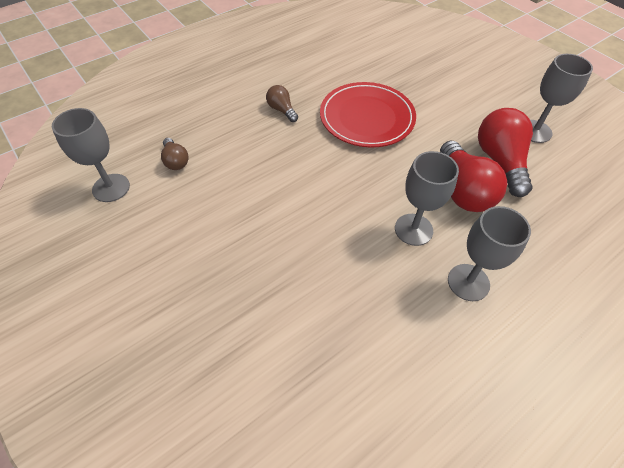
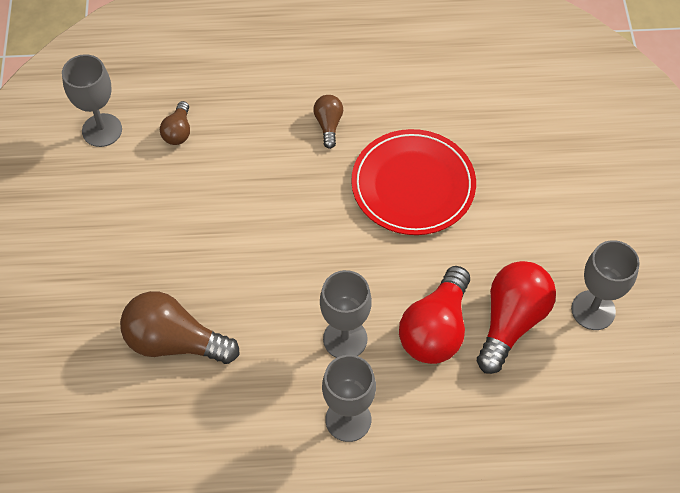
camera: 35 degrees right, 5 degrees up
(292, 306) = (174, 342): none -> brown light bulb

